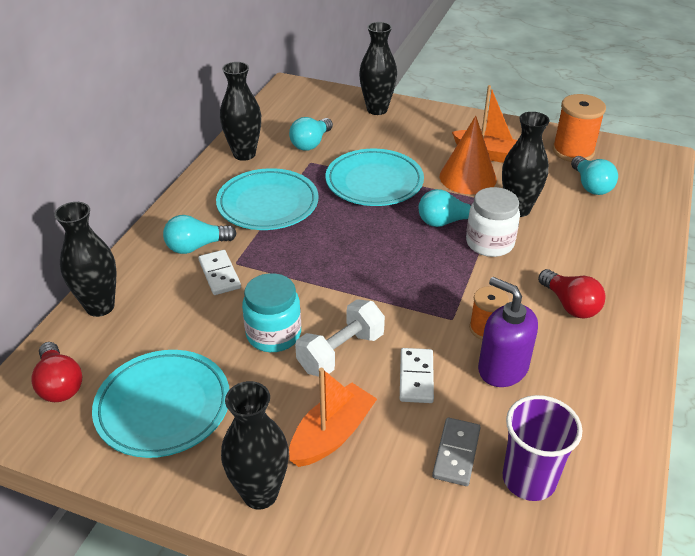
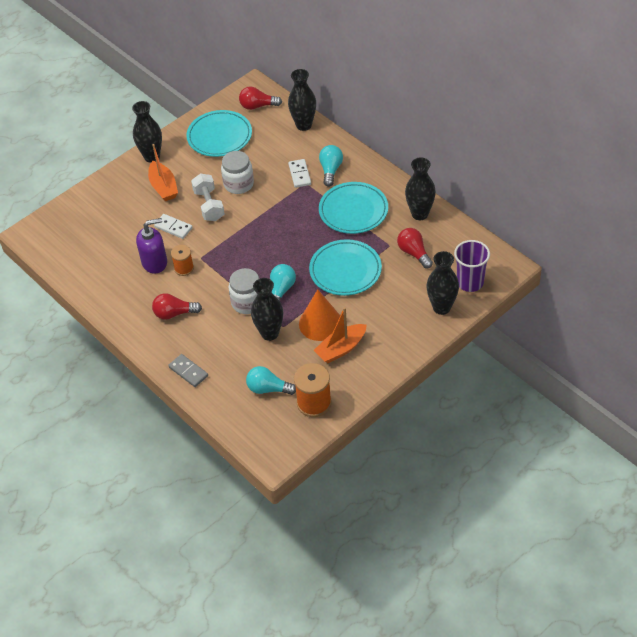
camera: 120 degrees right, 10 degrees up
(220, 274) = (299, 174): white domino -> white domino turned 75 degrees clockwise
(273, 334) = (239, 184): turquoise jar -> white jar
(311, 143) = (414, 253): turquoise light bulb -> red light bulb
(456, 453) = (123, 224): grey domino -> grey domino (188, 372)
(529, 479) = (93, 243): purple cup -> purple cup (470, 282)

